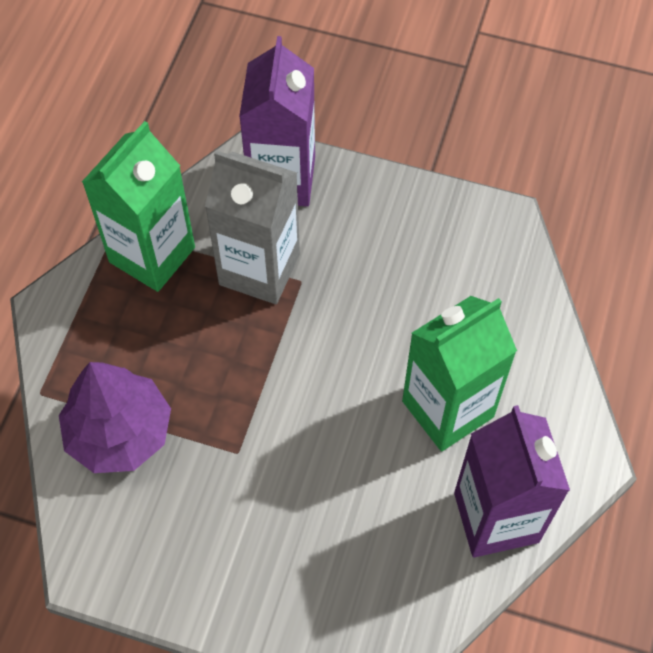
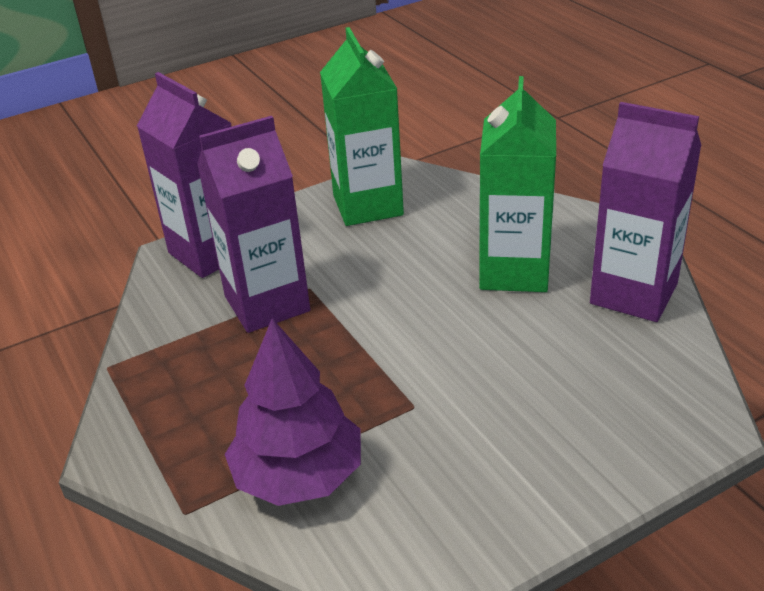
camera: 45 degrees left, 25 degrees down
(152, 255) = (163, 357): green carton -> green carton (368, 205)
(259, 269) = (267, 304): grey carton -> purple carton

